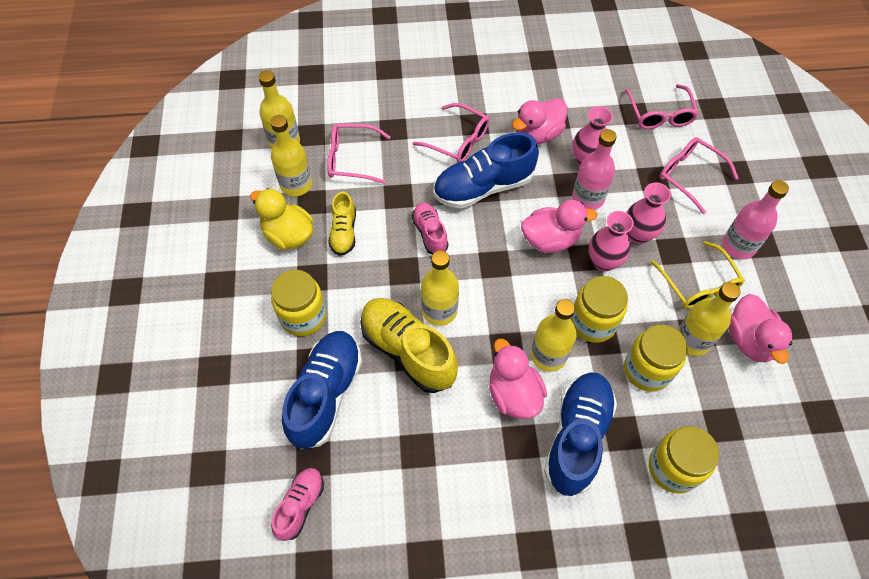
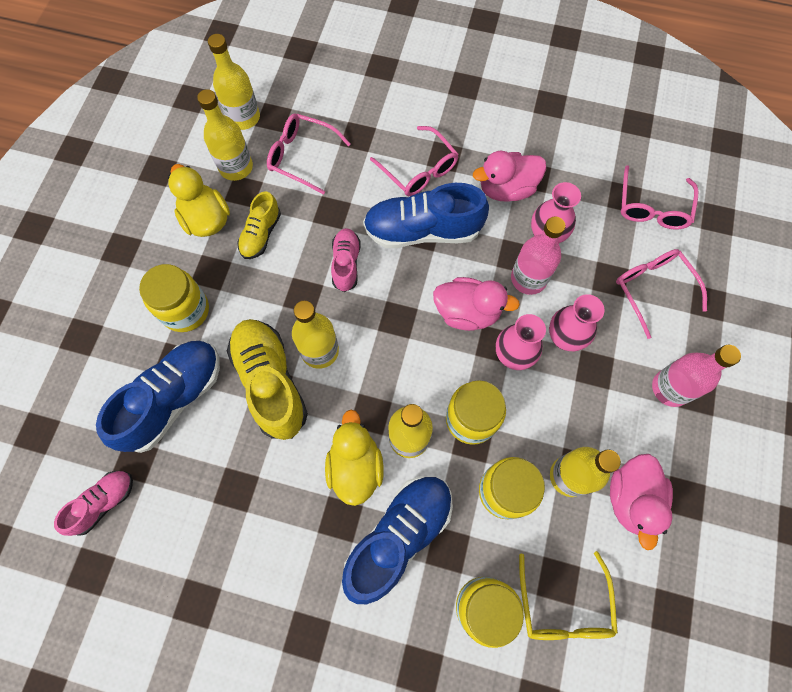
camera: 20 degrees right, 10 degrees up
(513, 394) = (355, 466): pink duck -> yellow duck
(698, 284) = (604, 417): yellow glasses -> yellow glasses (563, 606)

